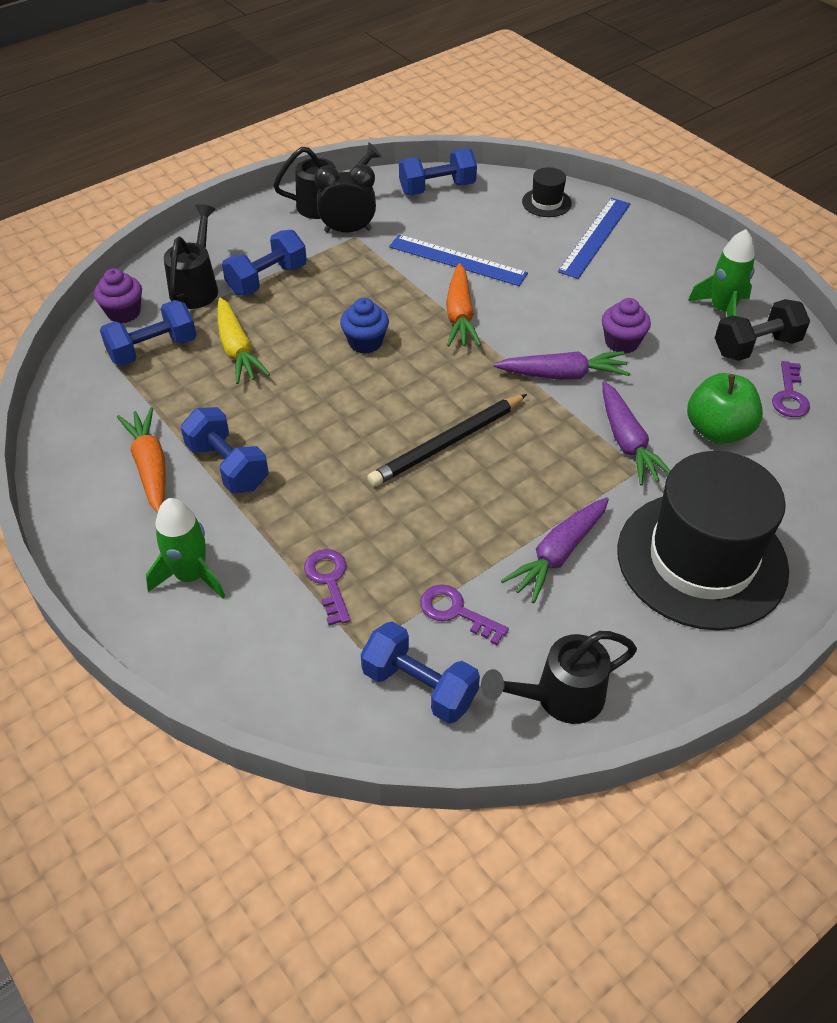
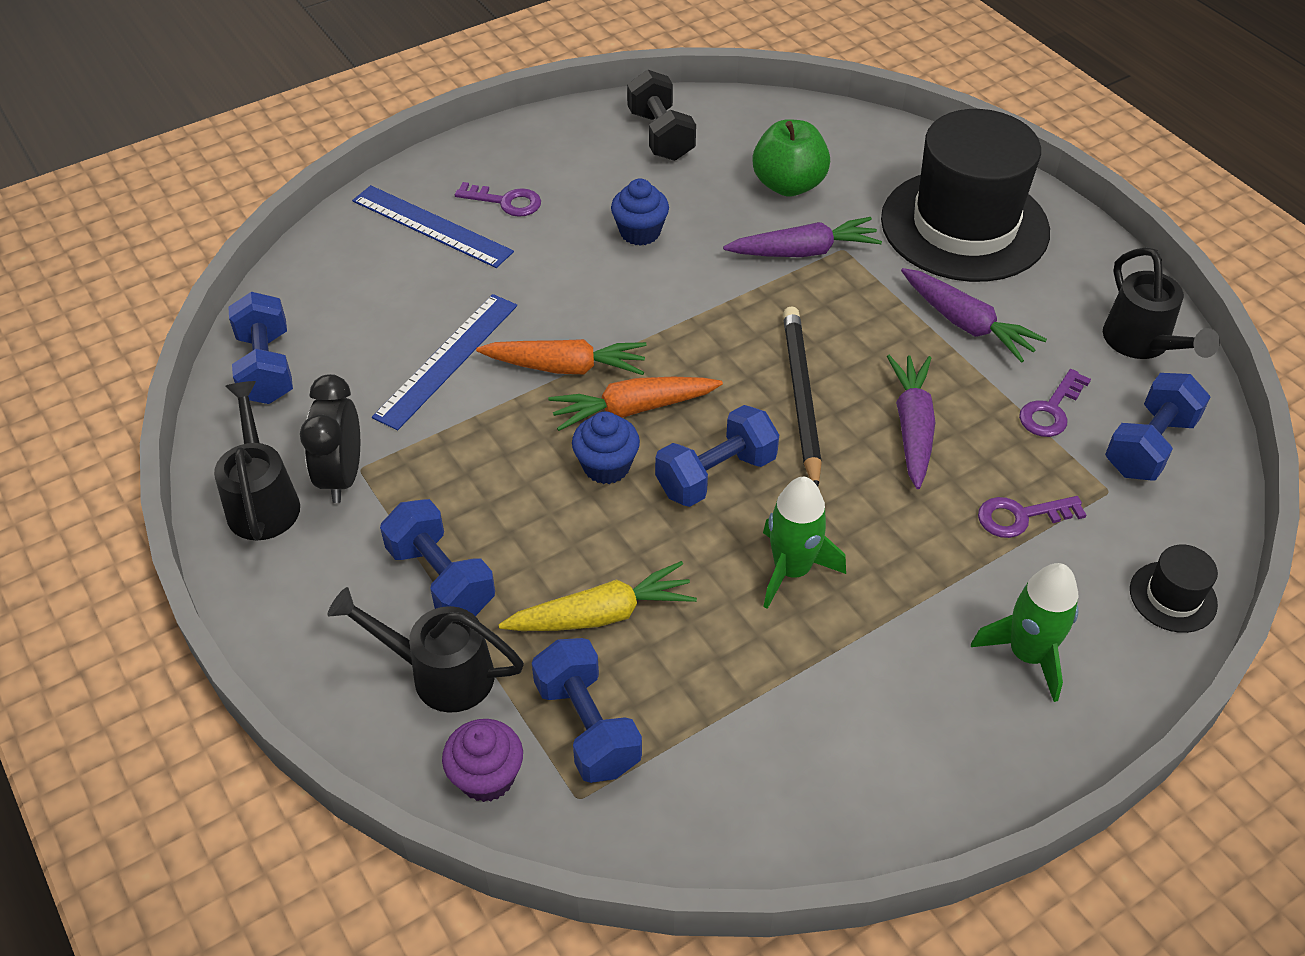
camera: 85 degrees left, 0 degrees up
(150, 467) = (840, 713): orange carrot -> orange carrot (633, 409)
(228, 466) = (839, 620): blue dumbbell -> blue dumbbell (716, 475)
(447, 443) = (801, 397): black pencil -> black pencil turned 150 degrees counterclockwise
(546, 202) = (341, 260): black hat -> black hat (1173, 597)
(562, 375) = (691, 287): purple carrot -> purple carrot (912, 427)
(621, 342) = (640, 232): purple cupcake -> blue cupcake
(722, 310) = (595, 148): green rocket -> green rocket (791, 570)
(789, 396) = (739, 128): purple key -> purple key (506, 202)

